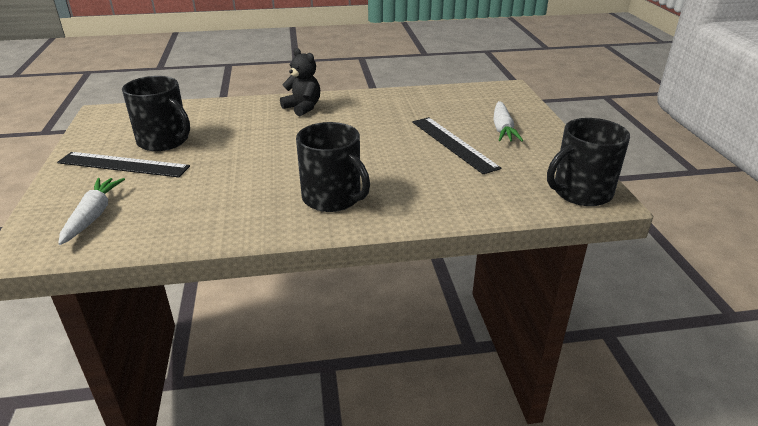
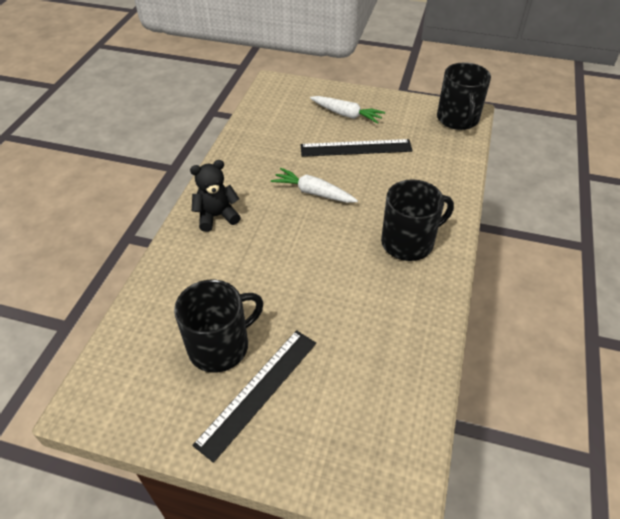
camera: 65 degrees left, 15 degrees up
(93, 215) = (362, 427): white carrot -> white carrot (313, 192)

